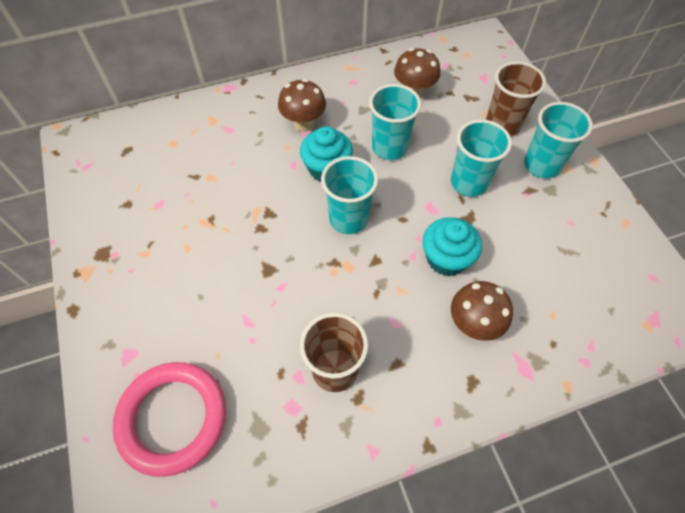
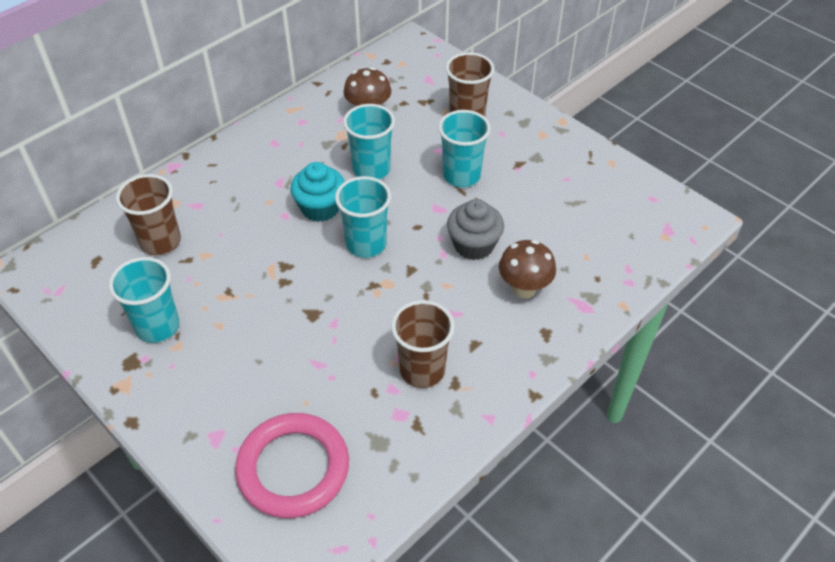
camera: 25 degrees left, 10 degrees down
(183, 152) = (160, 242): none -> brown cup
(303, 124) = (274, 175): brown mushroom -> none
(446, 258) = (474, 245): turquoise cupcake -> grey cupcake
(541, 165) = (519, 139): turquoise cup -> turquoise cup (157, 326)

